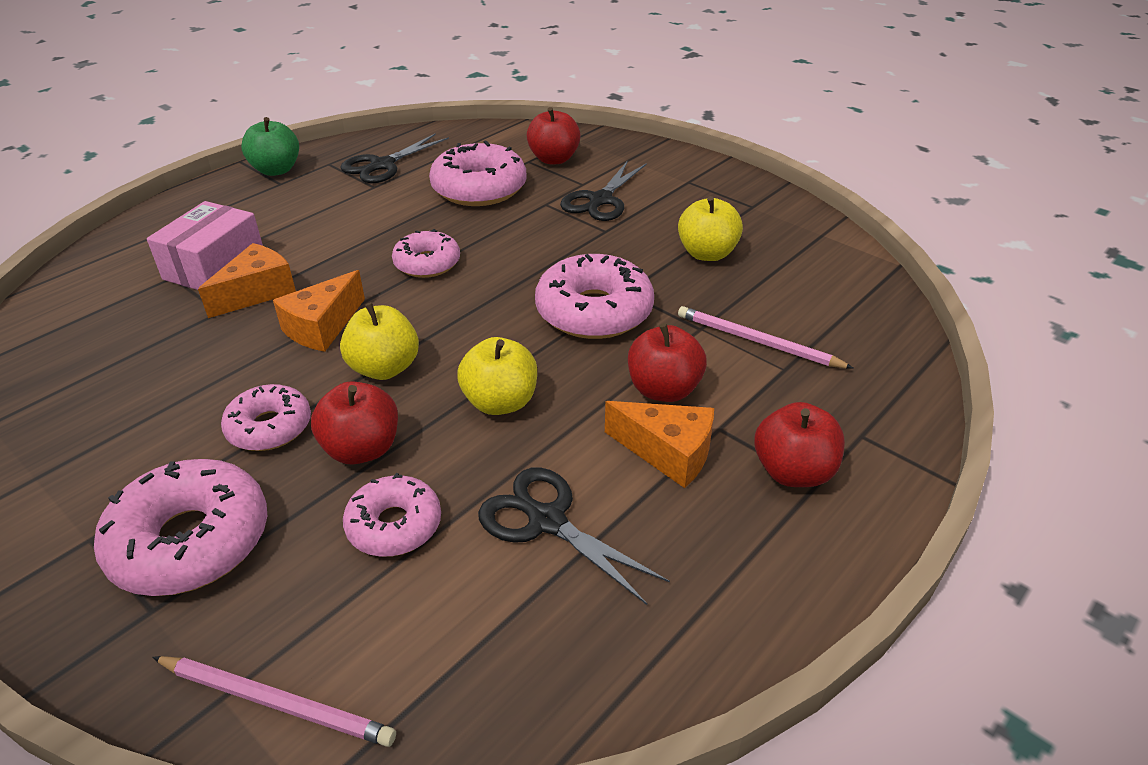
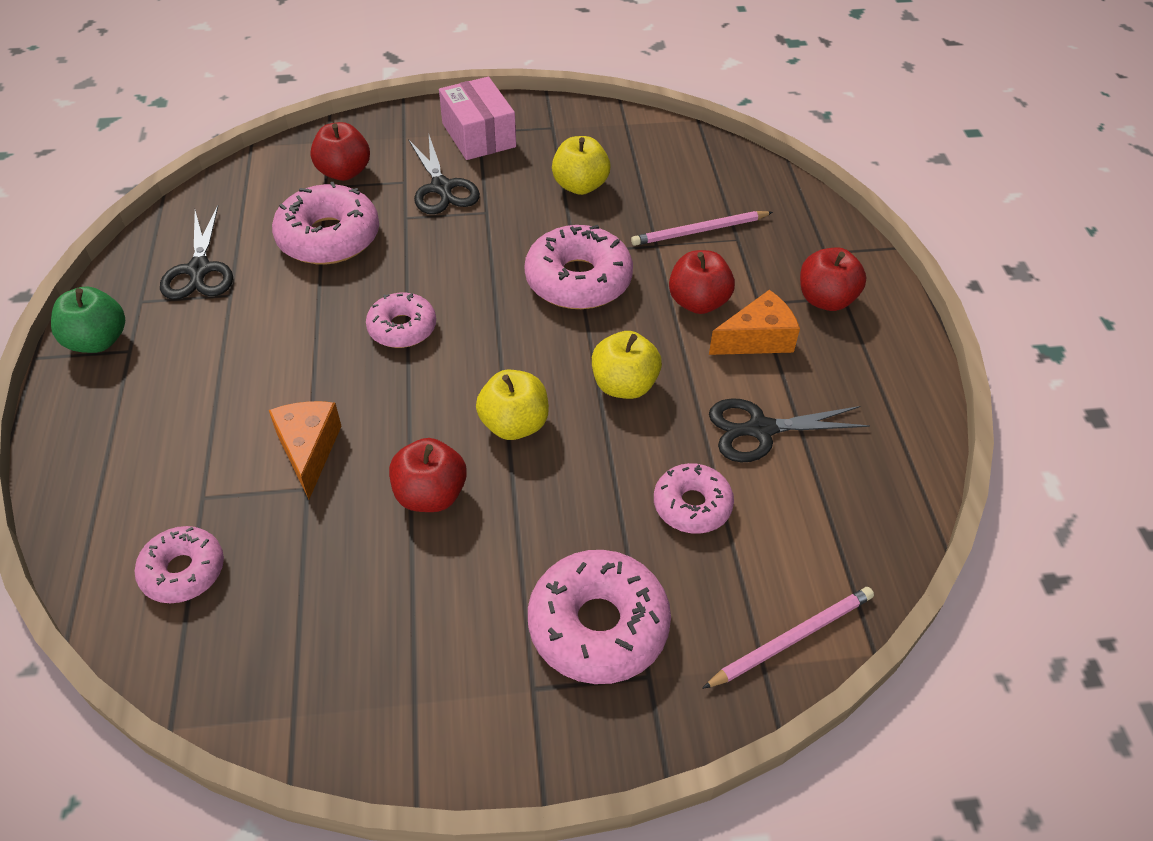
camera: 50 degrees left, 10 degrees up
(214, 266) = (225, 460): pink box -> pink box (478, 135)
(269, 427) = (513, 525): pink donut -> pink donut (183, 571)
(322, 327) = (415, 433): orange cheese -> none
(362, 449) = (596, 484): red apple -> red apple (430, 495)

